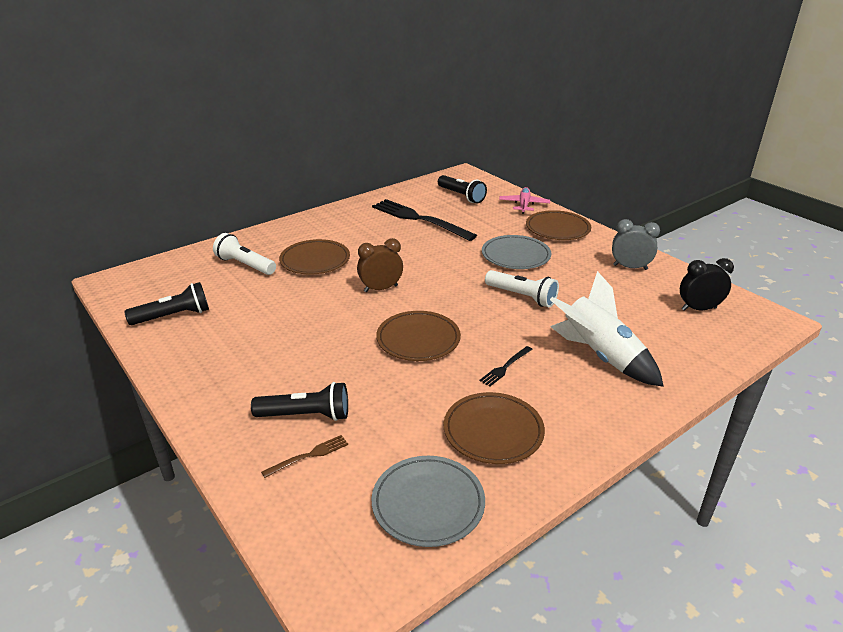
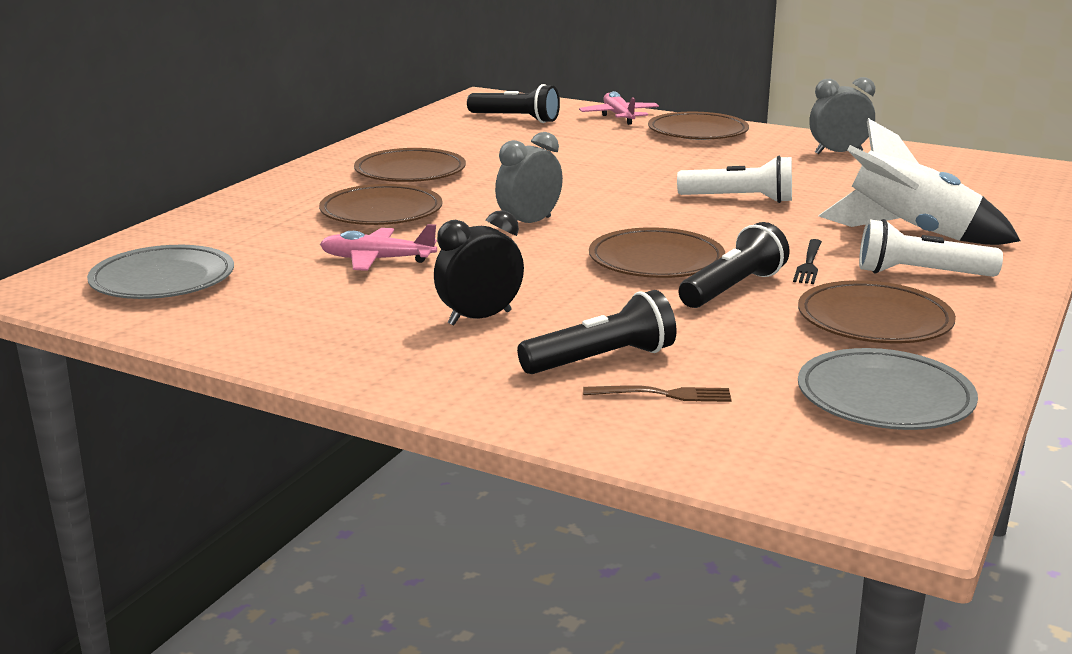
camera: 25 degrees left, 10 degrees down
(173, 316) = (223, 306): black flashlight -> black flashlight (732, 289)
(245, 265) = (268, 234): white flashlight -> white flashlight (920, 274)
(276, 299) = (376, 260): none -> pink plane
(309, 456) = (663, 394): brown fork -> brown fork turned 60 degrees clockwise
(361, 230) = (410, 172): none -> brown plate
(381, 289) = (529, 223): brown clock -> grey clock
(419, 219) = (485, 149): black fork -> none
(515, 256) = (677, 164): grey plate -> grey plate (163, 280)
(698, 309) = (967, 175): black clock -> black clock (479, 318)

